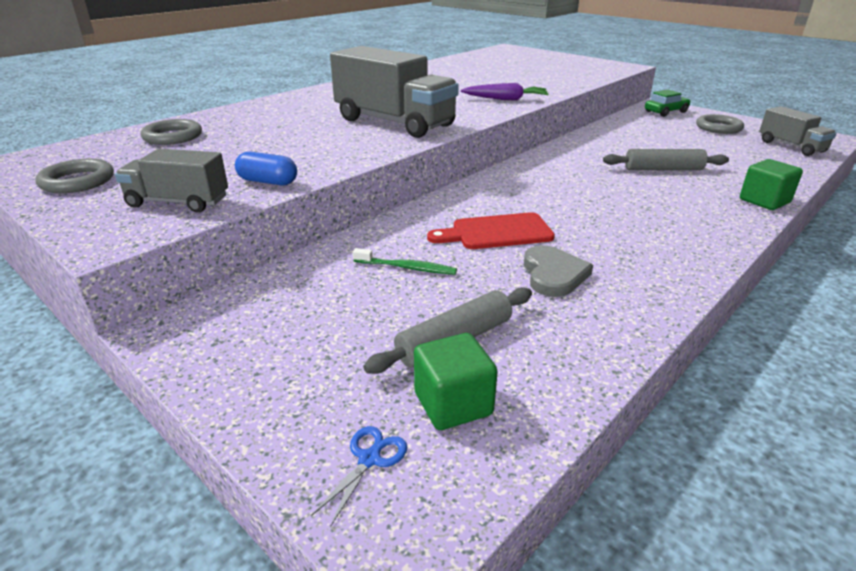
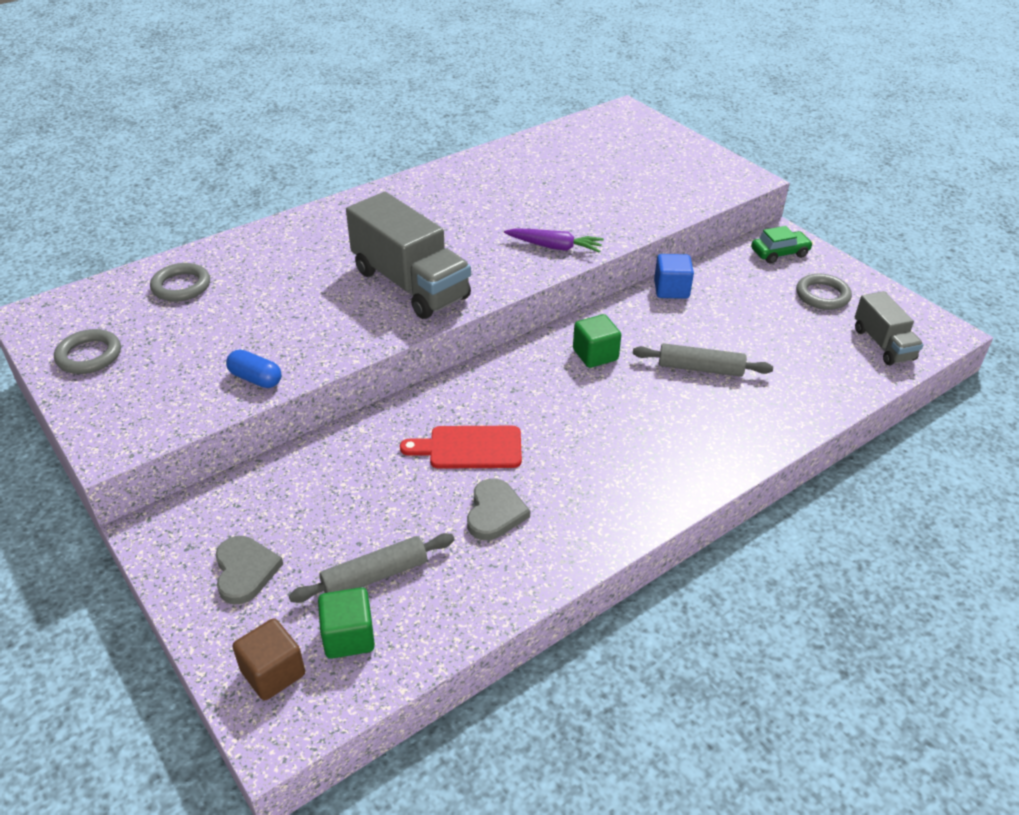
camera: 10 degrees right, 10 degrees up
(178, 202) = (172, 400): grey truck -> none
(294, 355) = (245, 571): none -> grey heart
(369, 459) = (273, 673): blue scissors -> brown cube
(407, 267) = (367, 484): green toothbrush -> none
(601, 133) = (671, 290): none -> blue cube
(764, 201) = (773, 437): green cube -> green cube (595, 355)

